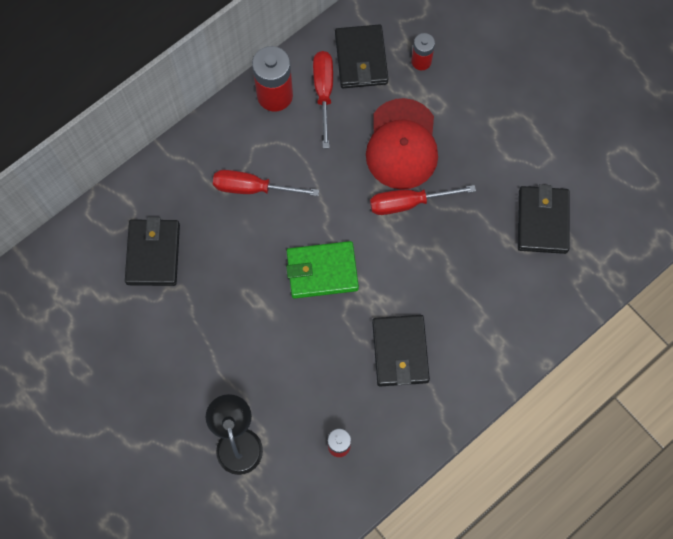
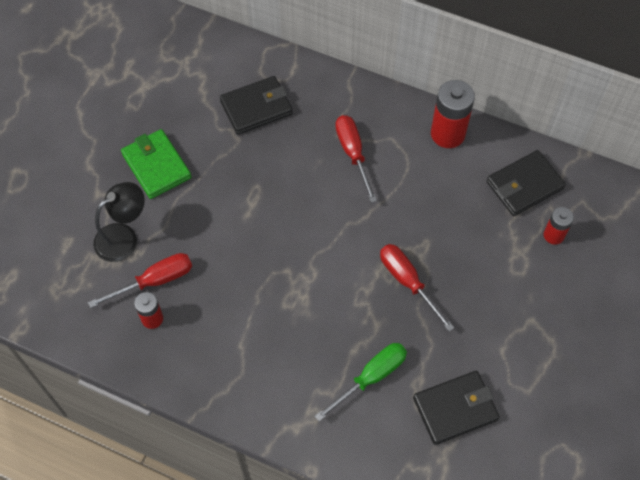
camera: 65 degrees right, 10 degrees down
(322, 271) = (305, 238): green wallet -> green wallet (156, 166)
(323, 93) = (473, 169): red screwdriver -> red screwdriver (154, 281)
(400, 351) = (262, 333): black wallet -> none
(402, 144) = (461, 253): red cap -> none
(484, 276) = (371, 377): none -> green screwdriver

